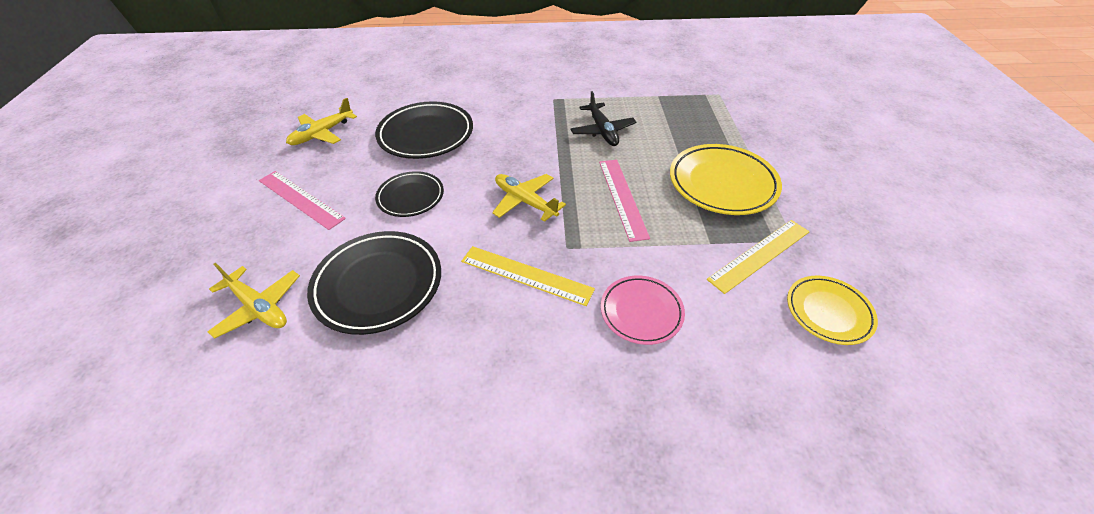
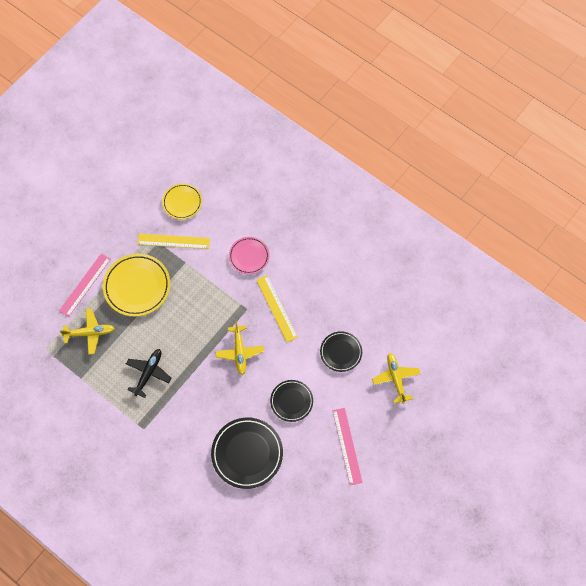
camera: 140 degrees left, 20 degrees up
(322, 134) = (306, 507): yellow plane -> yellow plane (90, 333)
(378, 285) = (341, 352): black plate -> black plate, size x0.61
(622, 198) = (193, 316): pink ruler -> pink ruler (85, 285)

